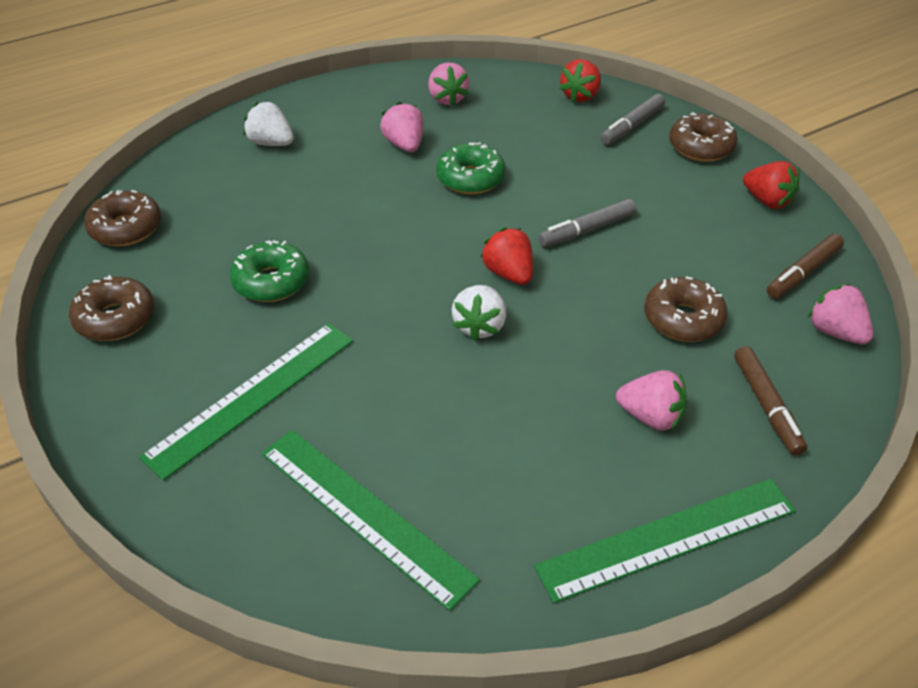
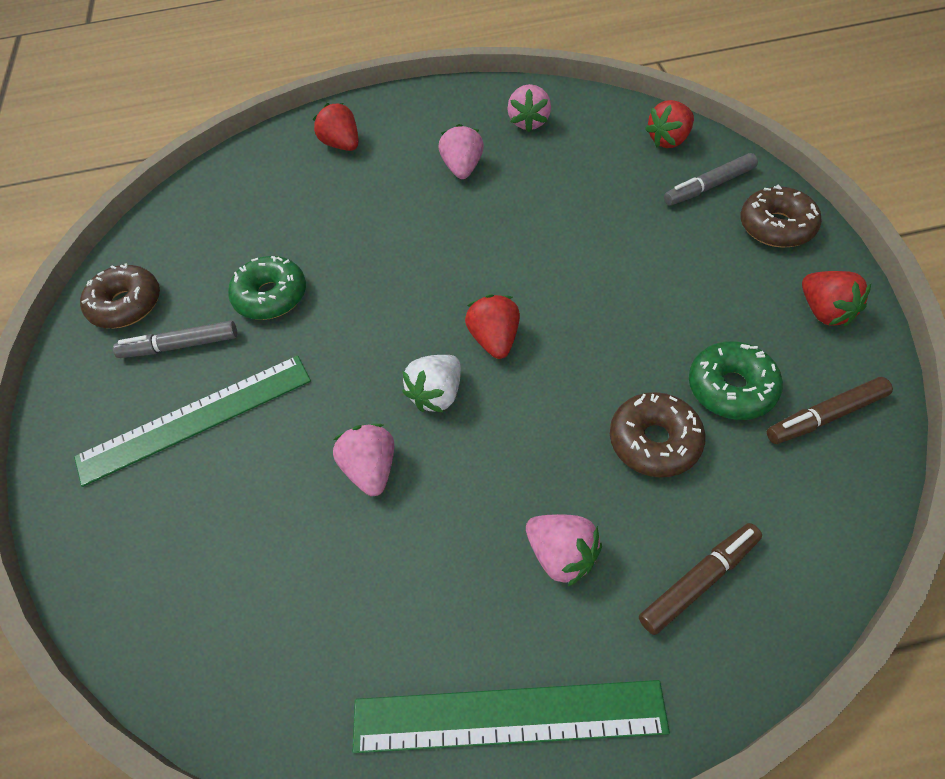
camera: 25 degrees right, 10 degrees up
(126, 228) = (179, 212): brown donut -> none
(271, 143) = (342, 145): white strawberry -> red strawberry
(365, 514) = (229, 580): green ruler -> none
(470, 178) = (509, 219): green donut -> green donut (731, 388)
(587, 230) = (600, 305): grey marker -> grey marker (180, 346)
(766, 406) = (699, 581): brown marker -> brown marker turned 135 degrees counterclockwise
(835, 332) = (830, 506): pink strawberry -> pink strawberry (371, 469)

